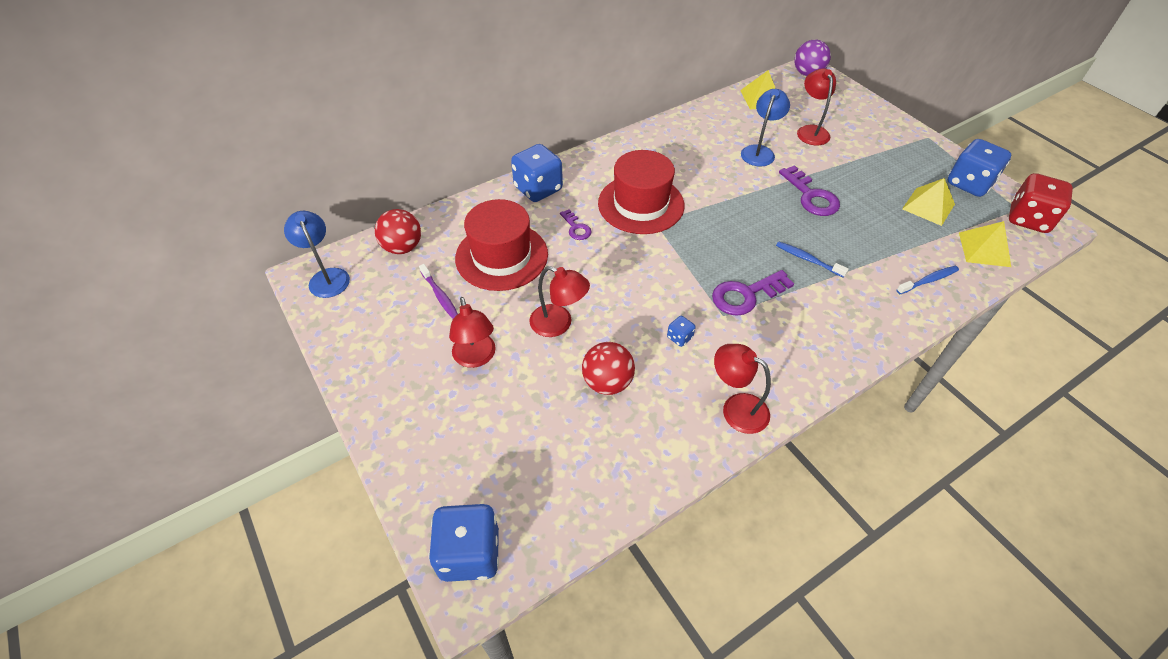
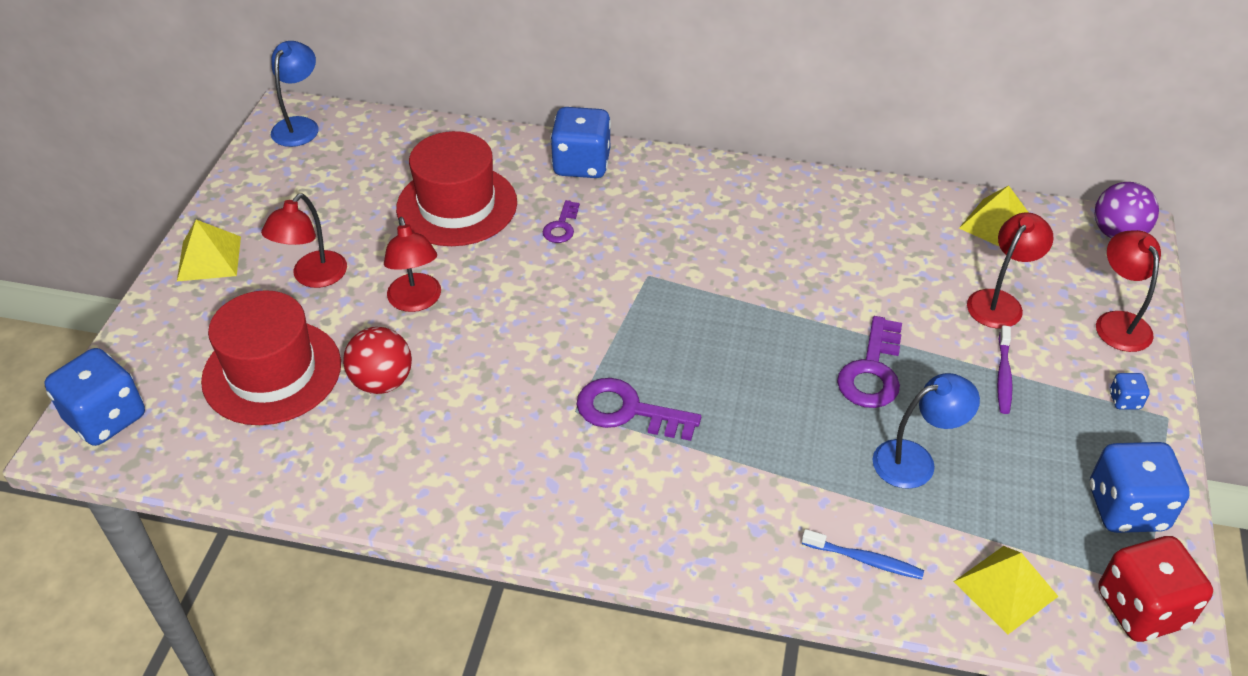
camera: 45 degrees right, 5 degrees down
(402, 247) = (389, 140): red ball -> none
(440, 295) = (359, 203): purple toothbrush -> purple toothbrush (1003, 375)
(641, 204) = (661, 247): red hat -> red hat (272, 372)
(679, 337) = (502, 396): blue dice -> blue dice (1124, 400)
(736, 408) = (455, 497): red lamp -> red lamp (1118, 322)
(759, 151) = (889, 282): blue lamp -> blue lamp (915, 460)
(808, 260) = (754, 430): blue toothbrush -> none
(928, 206) = (1013, 490): yellow pyramid -> yellow pyramid (209, 258)

